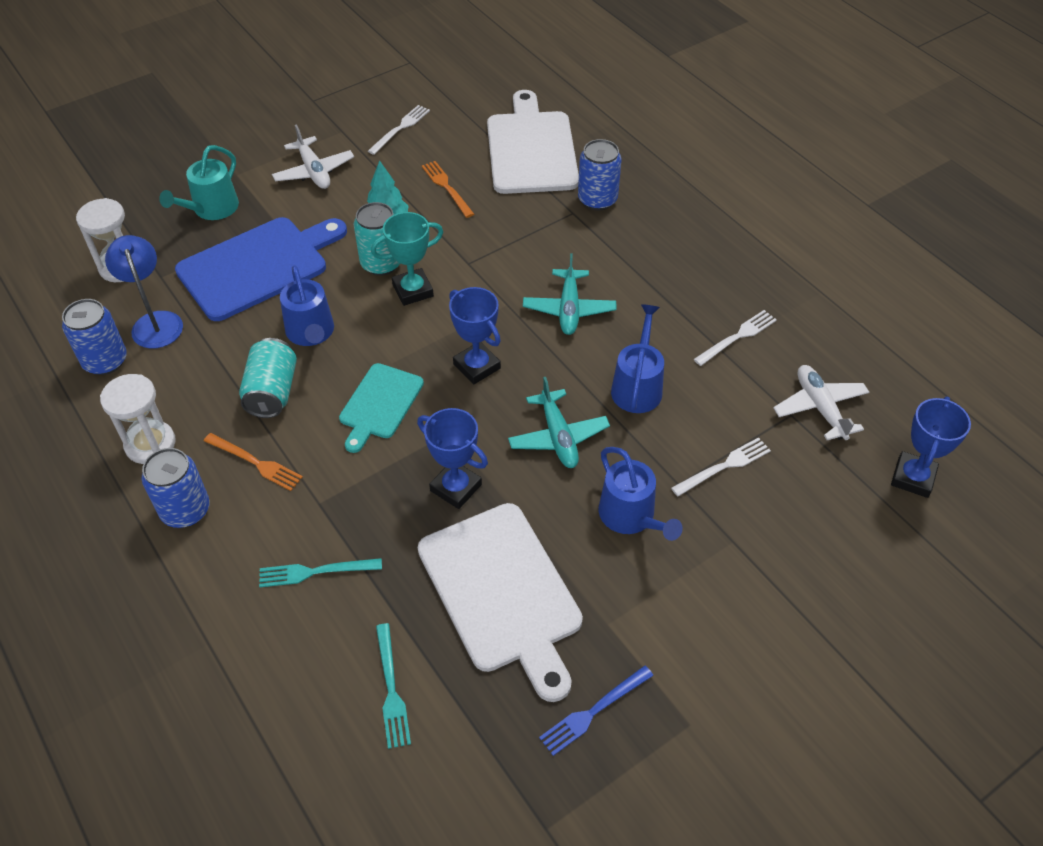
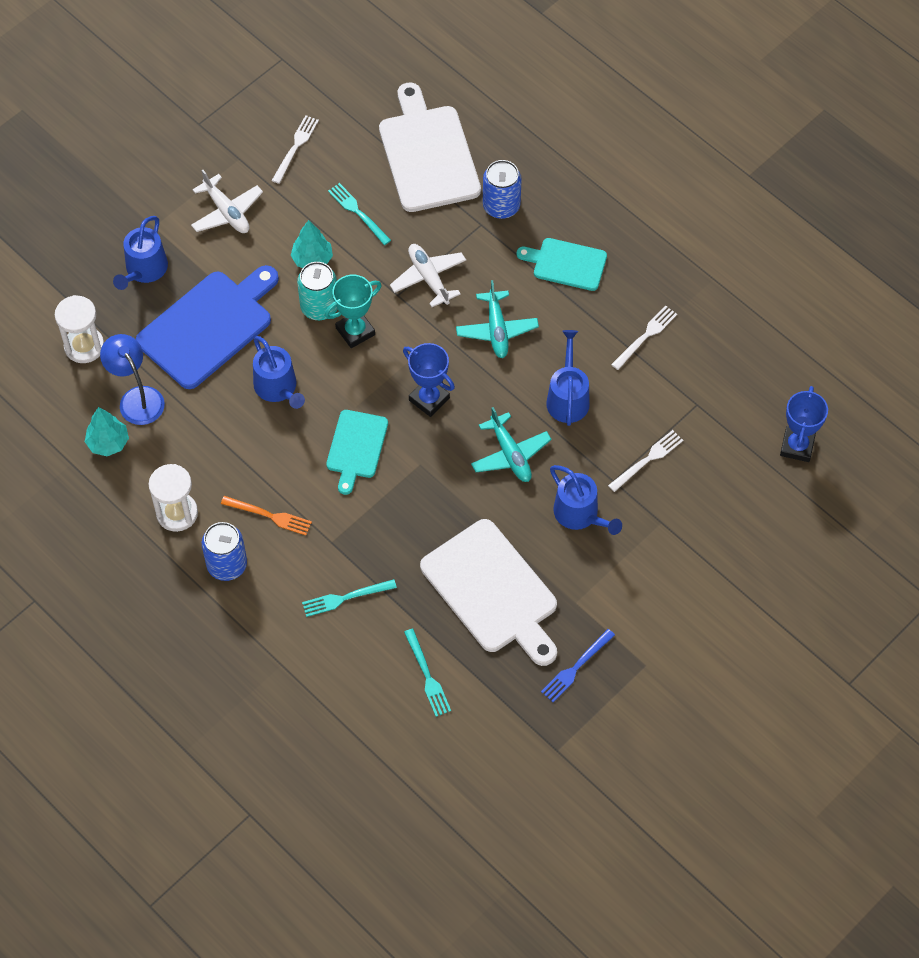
camera: 10 degrees left, 10 degrees up
(105, 361) = (108, 443): blue can -> turquoise tree
(212, 209) = (144, 270): turquoise watering can -> blue watering can
(272, 392) = (262, 450): turquoise can -> none
(447, 187) = (358, 212): orange fork -> turquoise fork
(456, 488) = (437, 512): blue trophy -> none
(658, 258) = (566, 264): none -> turquoise cutting board
(820, 408) = (720, 394): white plane -> white plane (429, 278)

